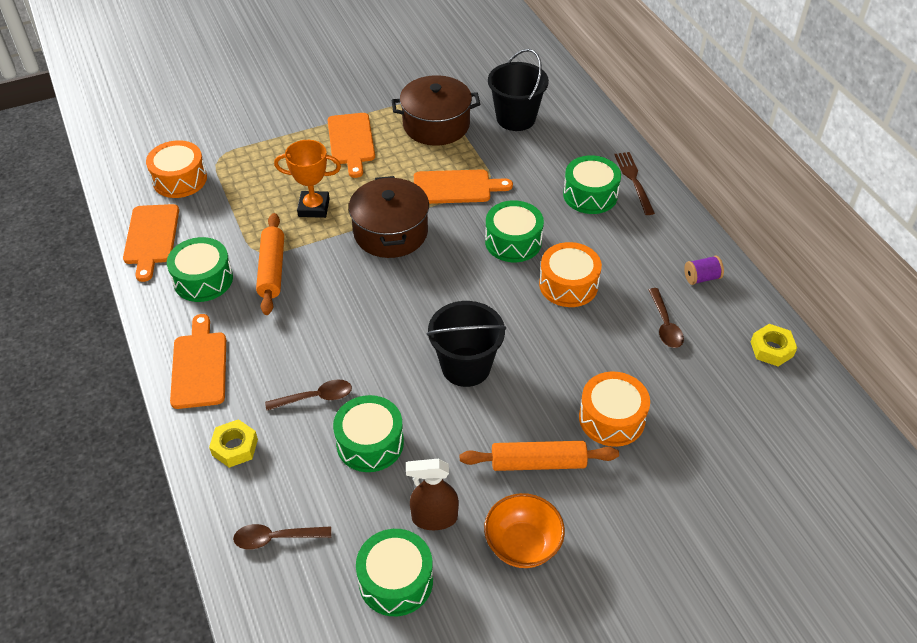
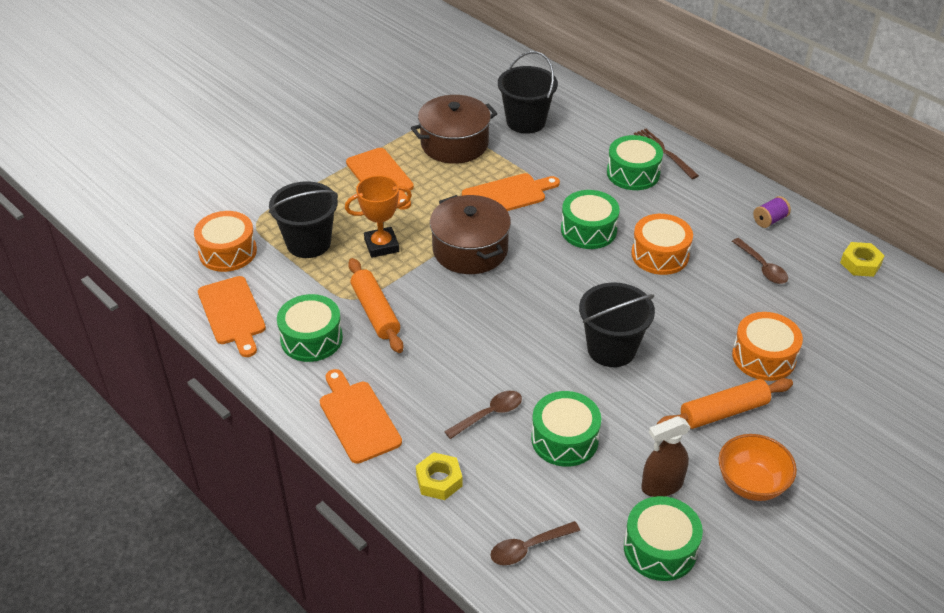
camera: 20 degrees left, 5 degrees down
(252, 189) = (308, 243): none -> black bucket

